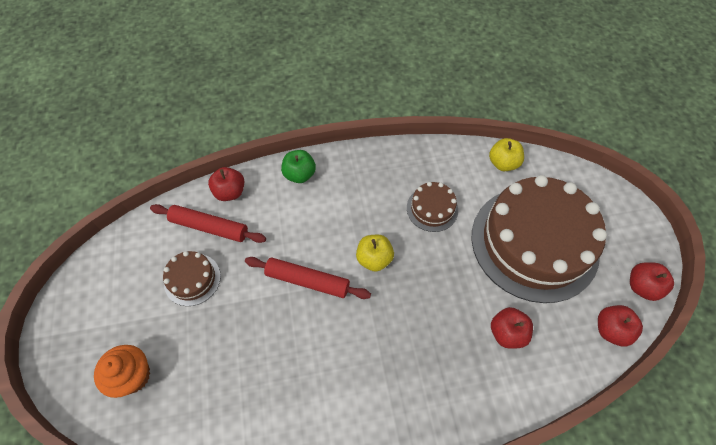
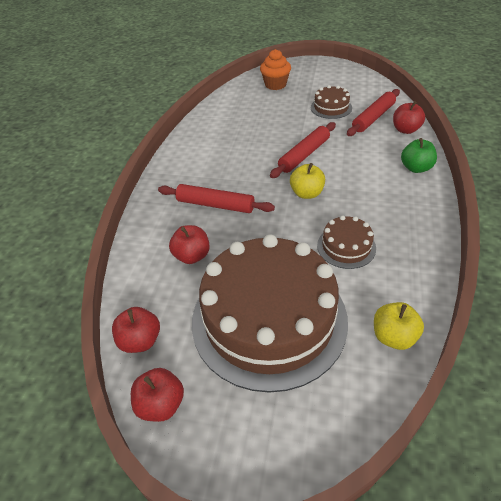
camera: 115 degrees right, 15 degrees down
(428, 344) = (215, 205): none -> red rolling pin

